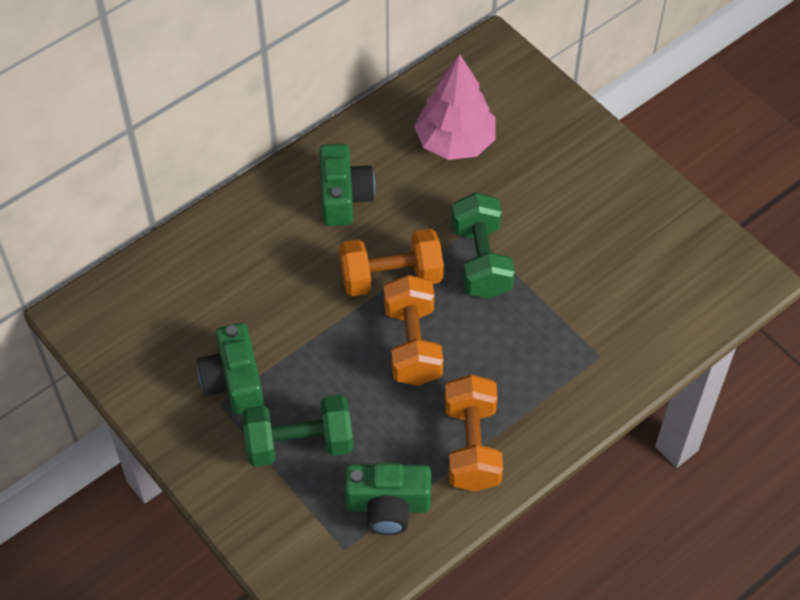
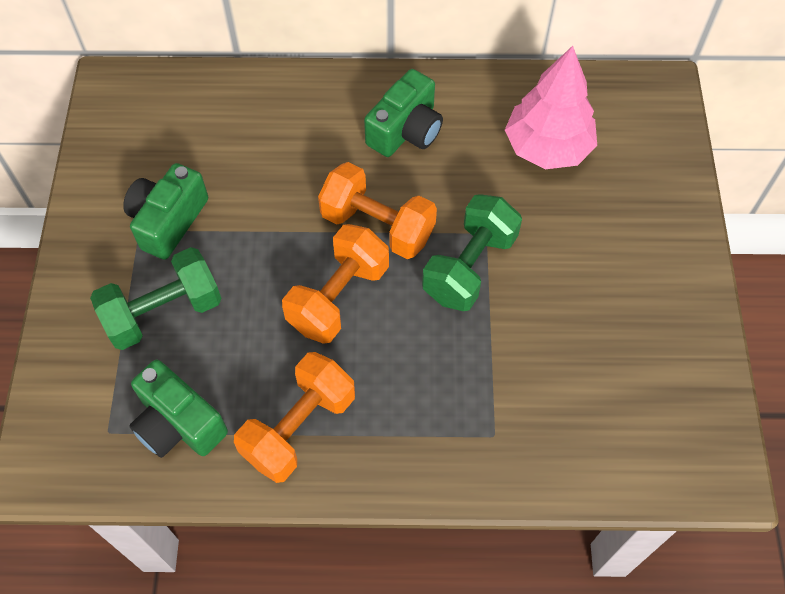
camera: 40 degrees right, 5 degrees up
(299, 444) = (164, 312): green dumbbell -> green dumbbell turned 60 degrees counterclockwise

